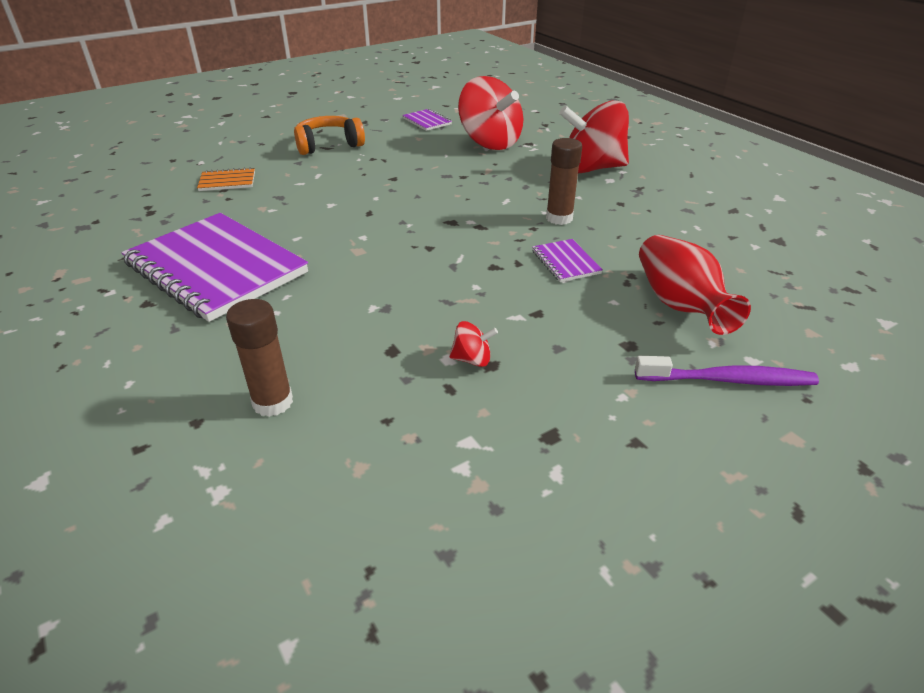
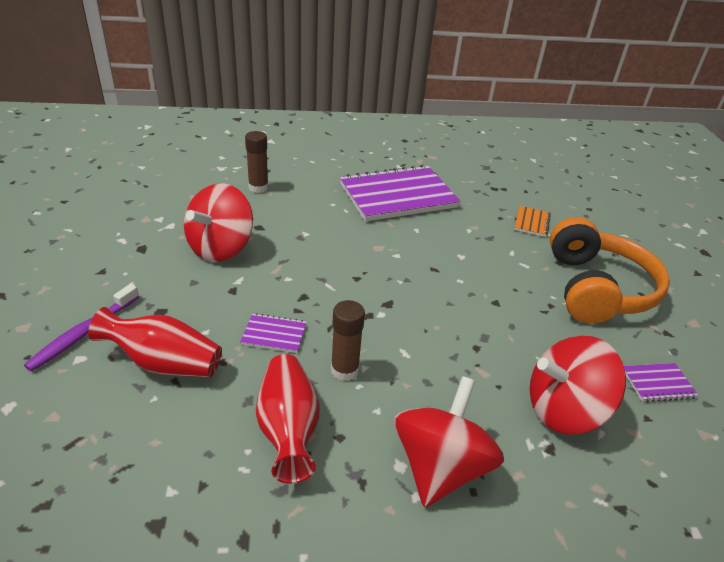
camera: 115 degrees right, 0 degrees up
(328, 145) = (596, 289): orange headphones -> orange headphones, size x1.68
(472, 359) = (221, 248): red spinning top -> red spinning top, size x2.45
(644, 222) = (288, 429): none -> red vase

